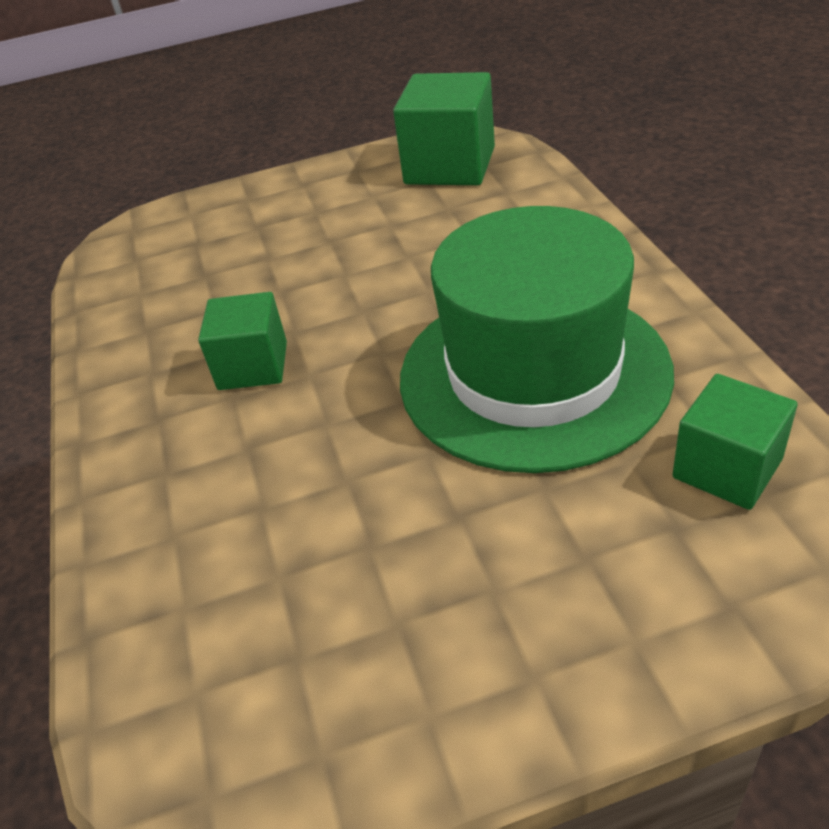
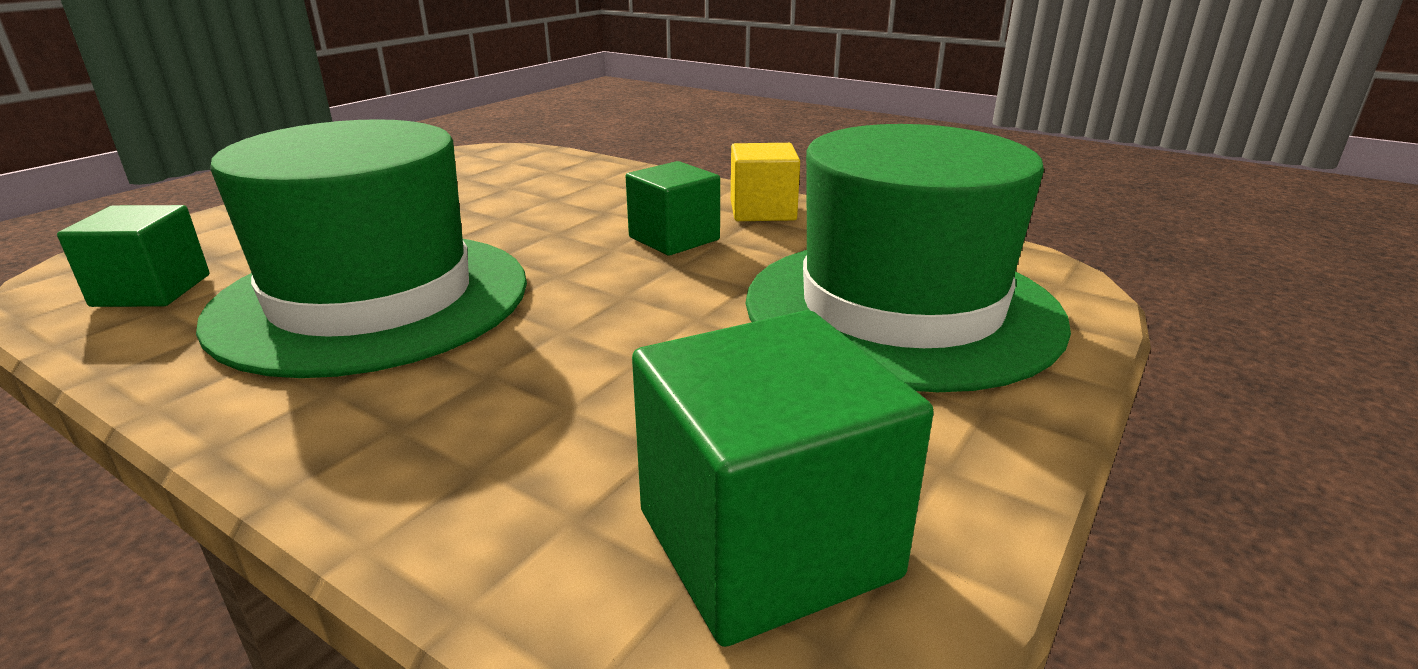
camera: 135 degrees right, 15 degrees down
(135, 380) = (762, 211): none -> yellow cube
(236, 241) = (901, 308): none -> green hat

